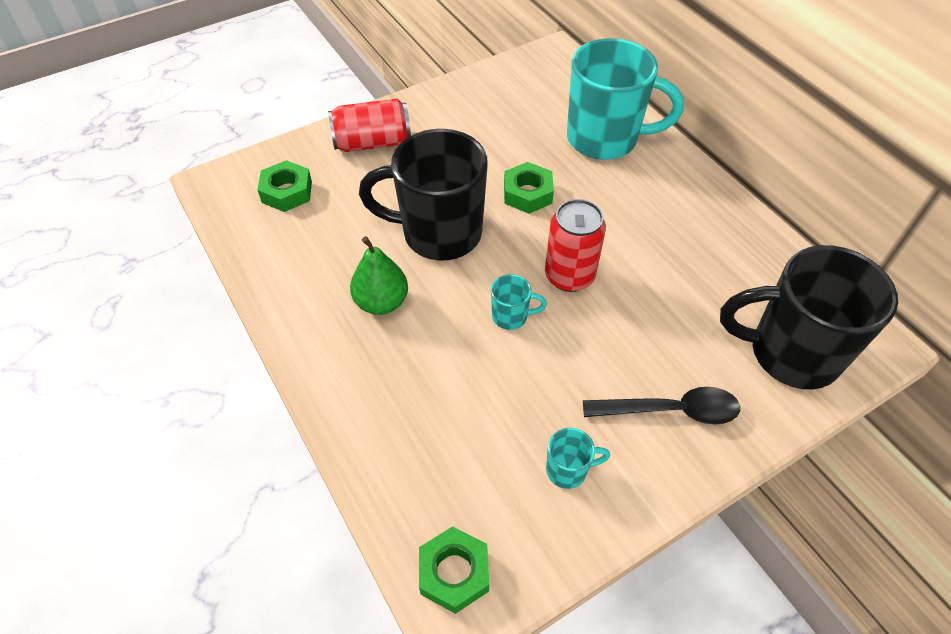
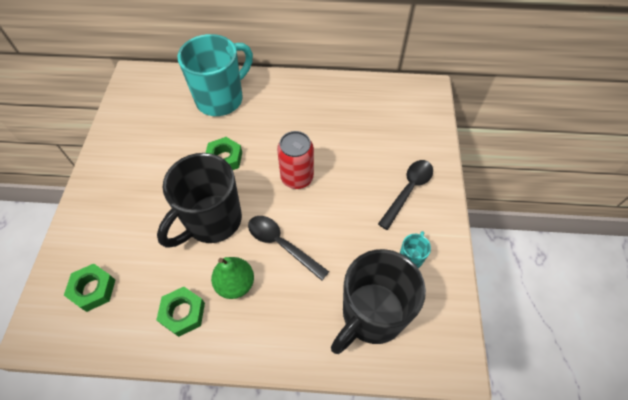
camera: 55 degrees left, 5 degrees up
(372, 142) = (103, 212): red can -> none
(454, 573) = (434, 351): green nut -> green nut (183, 313)
(465, 315) = (281, 244): none -> black spoon
(511, 316) = (300, 222): turquoise mug -> none
(790, 353) = (411, 123): black mug -> black mug (371, 315)

